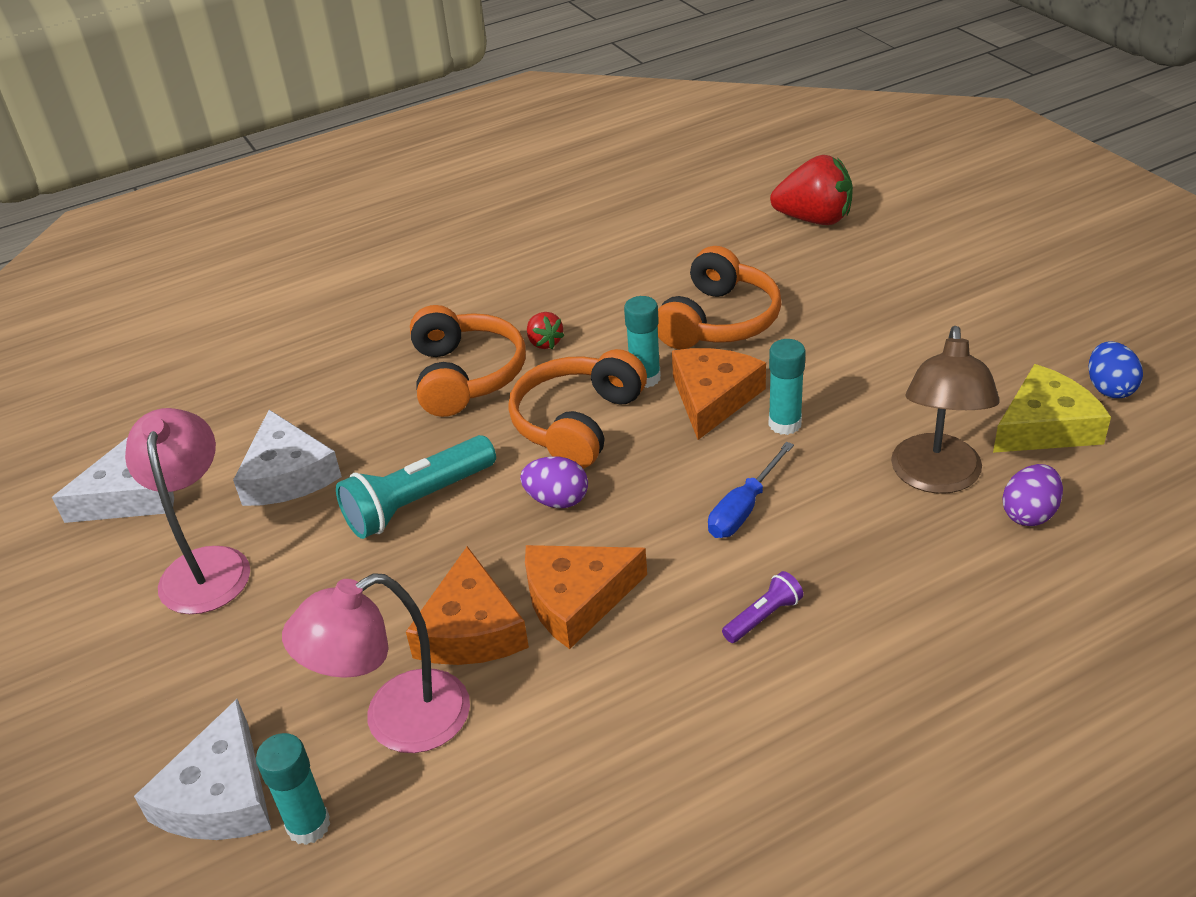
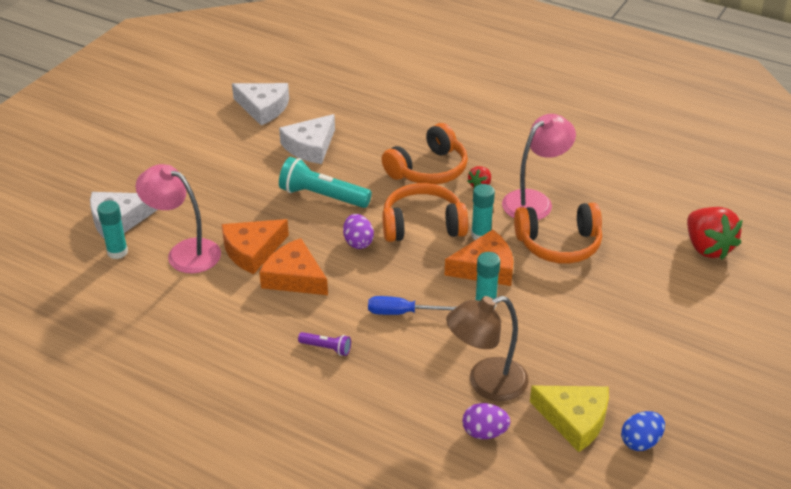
camera: 55 degrees right, 0 degrees up
(206, 565) = (236, 152): pink lamp -> pink lamp (534, 201)

